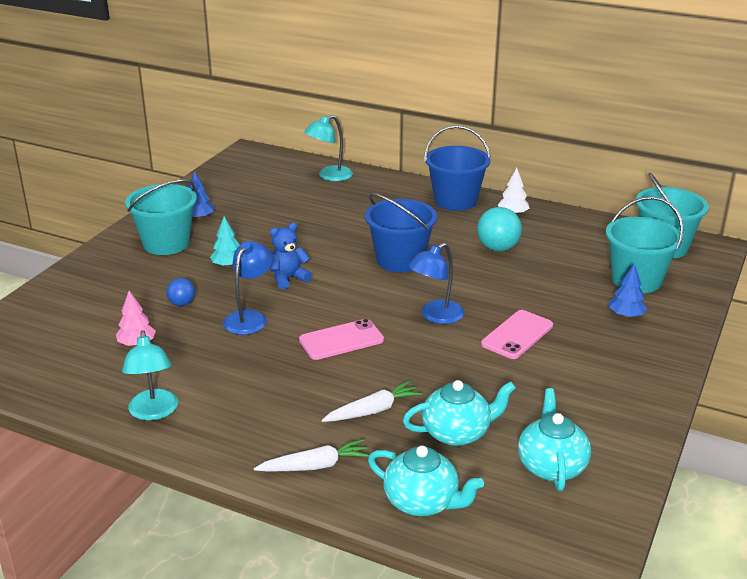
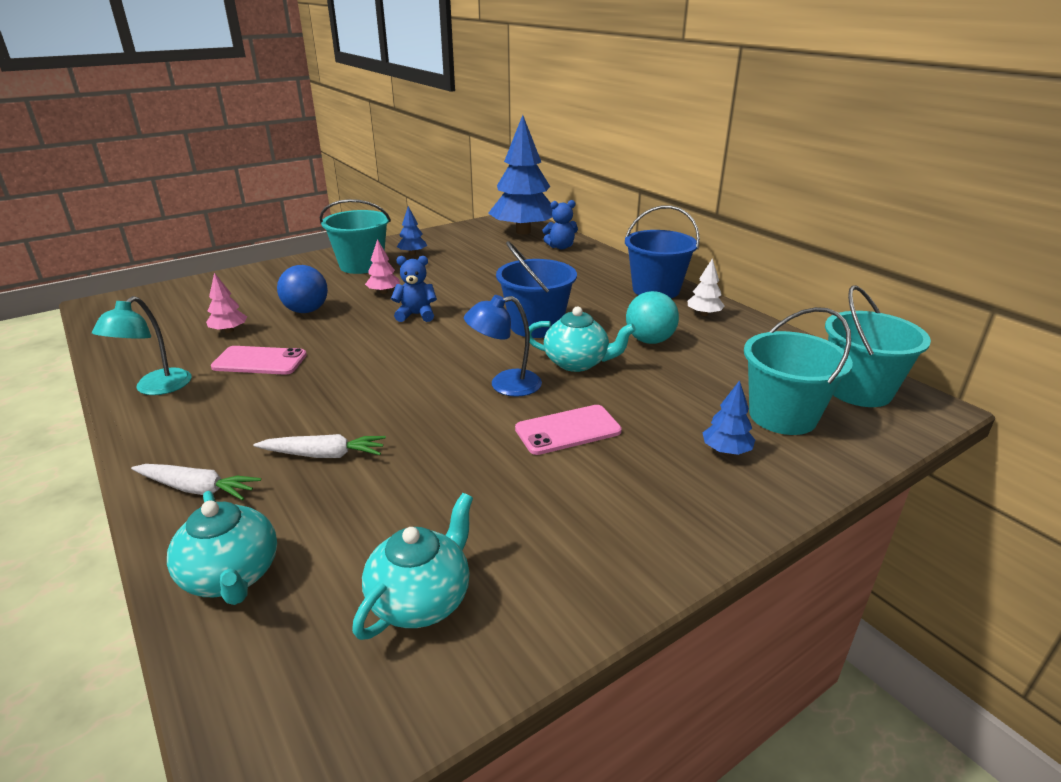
camera: 30 degrees right, 0 degrees up
(182, 304) = (306, 311): blue ball -> blue ball, size x1.71
(228, 265) = (384, 292): turquoise tree -> pink tree
(249, 318) = (340, 336): blue lamp -> none
(274, 167) = (523, 232): none -> blue tree
(329, 176) = (560, 247): turquoise lamp -> blue teddy bear
(341, 340) = (388, 379): pink phone -> pink phone (259, 361)
(457, 433) = (371, 512): turquoise teapot -> turquoise teapot (577, 363)

